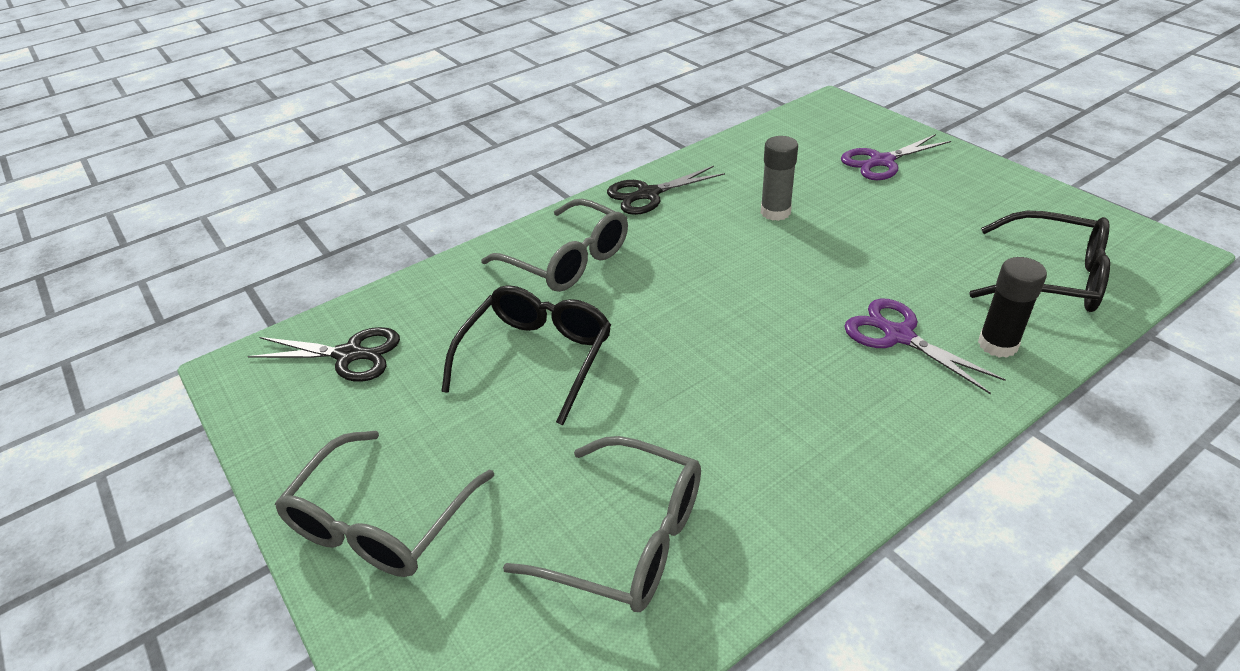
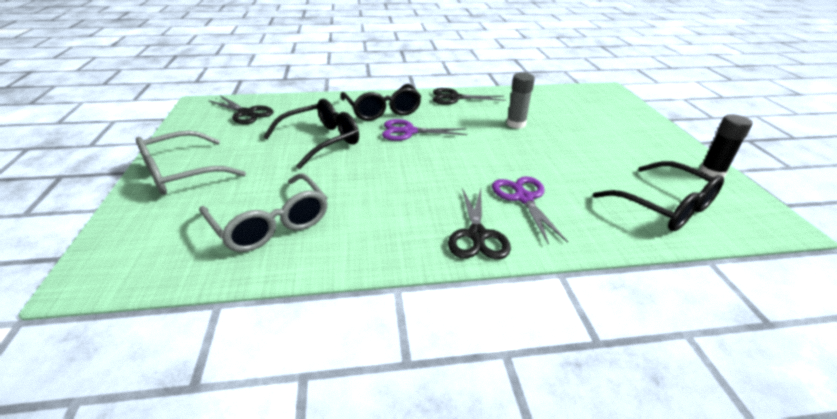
camera: 25 degrees right, 5 degrees down
(568, 260) = (382, 110): grey glasses -> black glasses
(882, 161) = (610, 121): purple scissors -> purple scissors (409, 132)
(900, 420) = (477, 235): none -> black scissors
(997, 344) = (585, 225): black glue stick -> black glue stick (712, 173)

